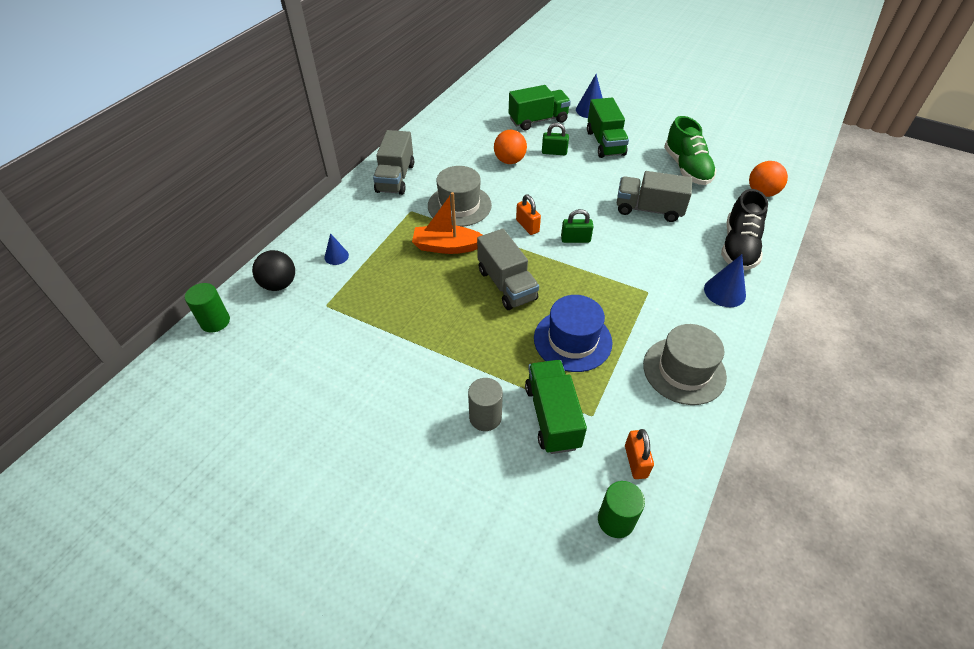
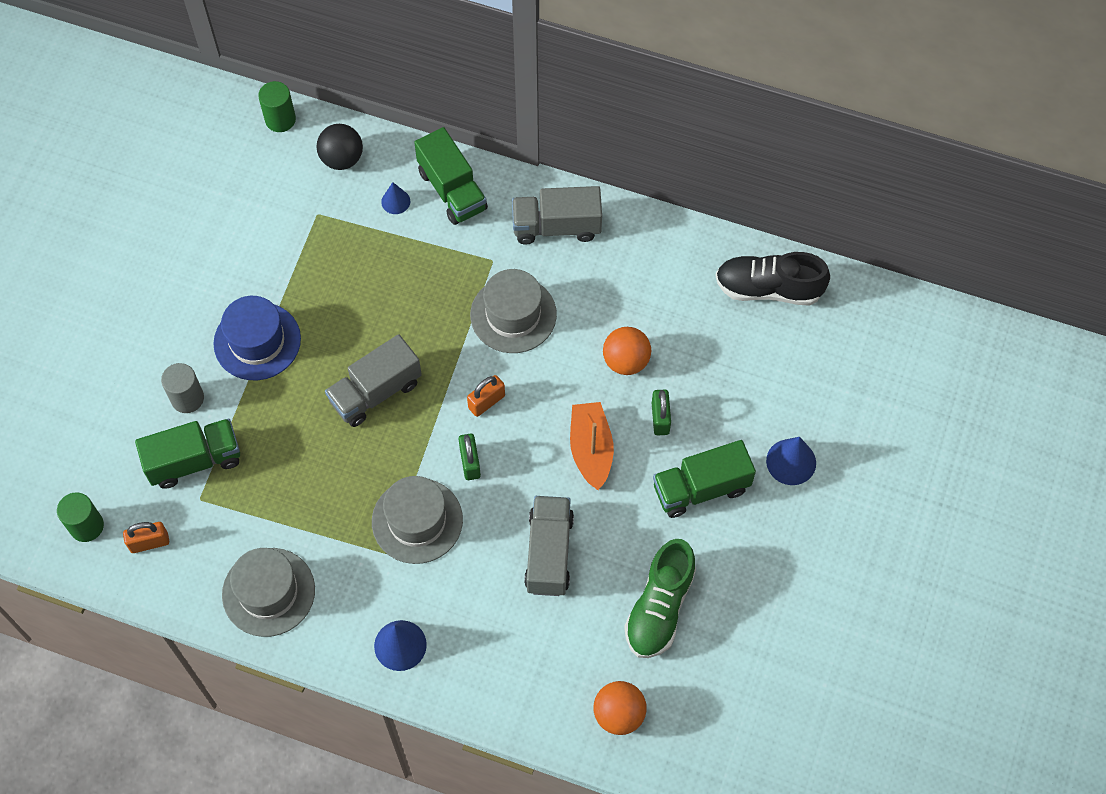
camera: 80 degrees right, 15 degrees up
(447, 246) = (431, 315): orange boat -> orange boat (591, 449)
(538, 120) = (741, 387): green truck -> green truck (452, 190)
(572, 340) = (298, 472): blue hat -> blue hat (257, 341)
(621, 272) = (417, 521): none -> grey hat
(686, 168) = (659, 607): green shoe -> green shoe turned 45 degrees counterclockwise
(738, 247) = (489, 670): black shoe -> black shoe (768, 289)

